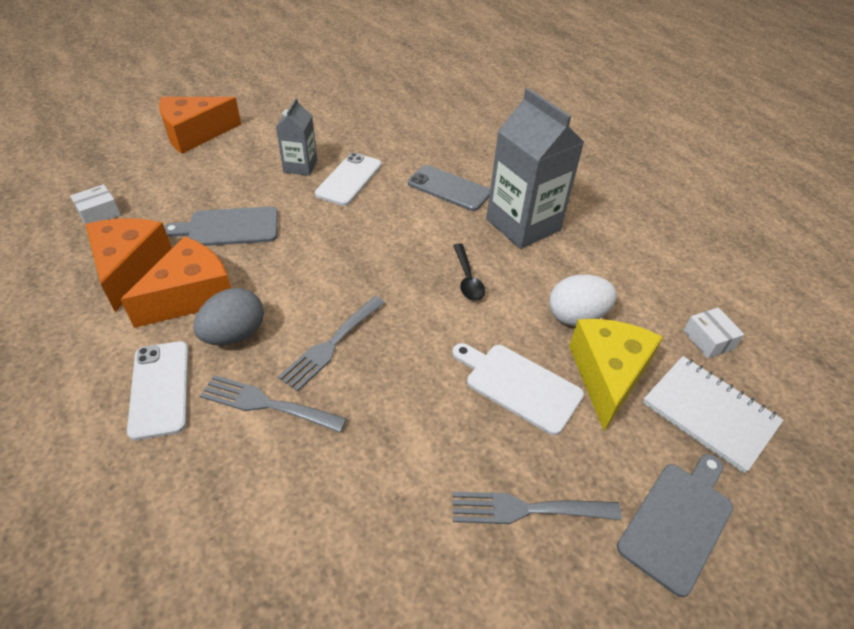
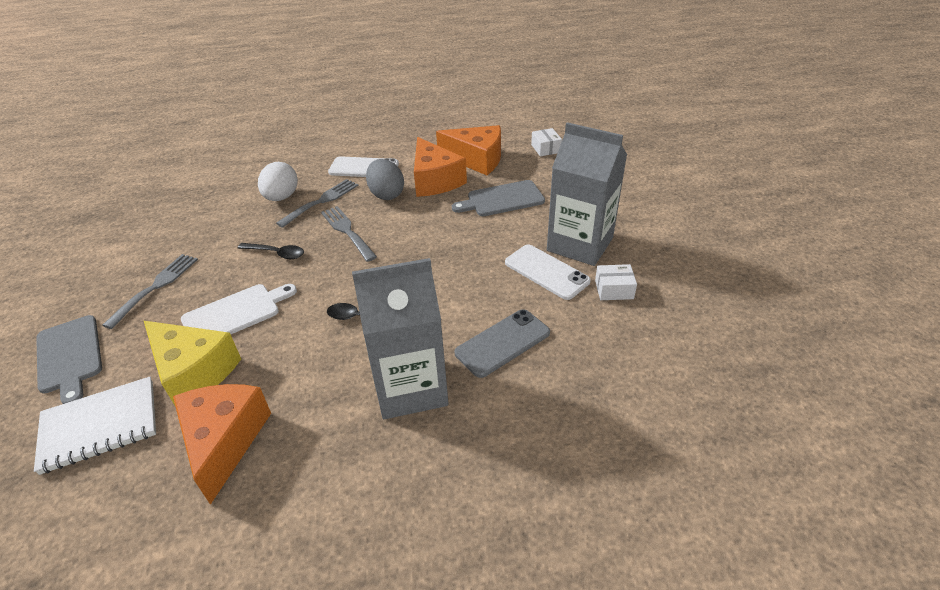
camera: 115 degrees right, 5 degrees down
(195, 134) = (652, 190): orange cheese -> orange cheese (224, 441)
(229, 227) = (502, 199): grey cutting board -> grey cutting board turned 120 degrees counterclockwise
(300, 166) = (580, 244): grey carton -> grey carton, size x1.83
(402, 400) = (276, 253): none -> black spoon
(576, 316) = (265, 378): white egg -> white egg (281, 197)
(708, 340) = (152, 478): white box -> white box (614, 289)

